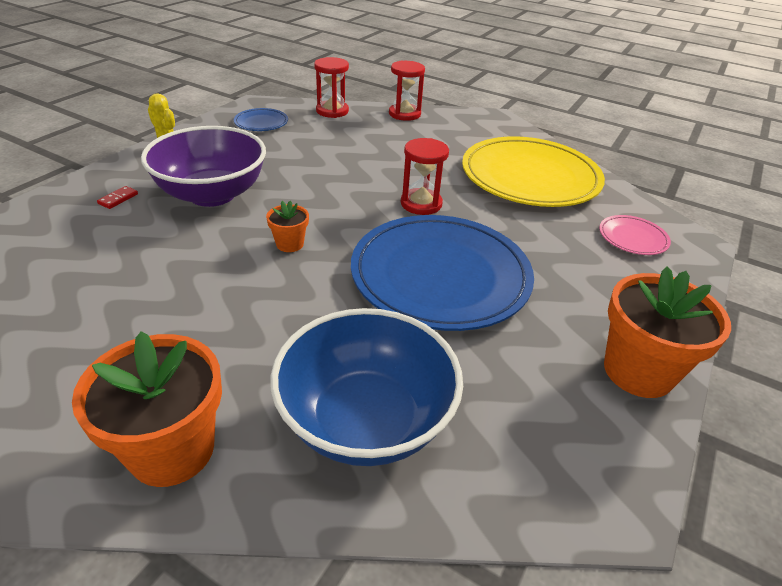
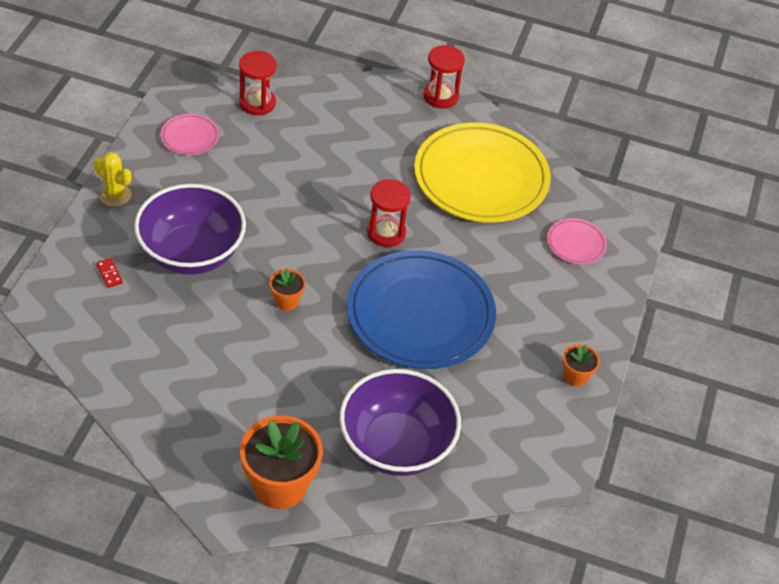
camera: 15 degrees left, 10 degrees up
(118, 199) = (109, 274): red domino -> red domino turned 45 degrees counterclockwise
(261, 122) = (190, 137): blue plate -> pink plate
(366, 420) = (396, 445): blue bowl -> purple bowl
(404, 114) = (337, 95): red hourglass -> red hourglass (440, 96)
(638, 371) = (575, 376): orange flower pot -> orange flower pot, size x0.49

